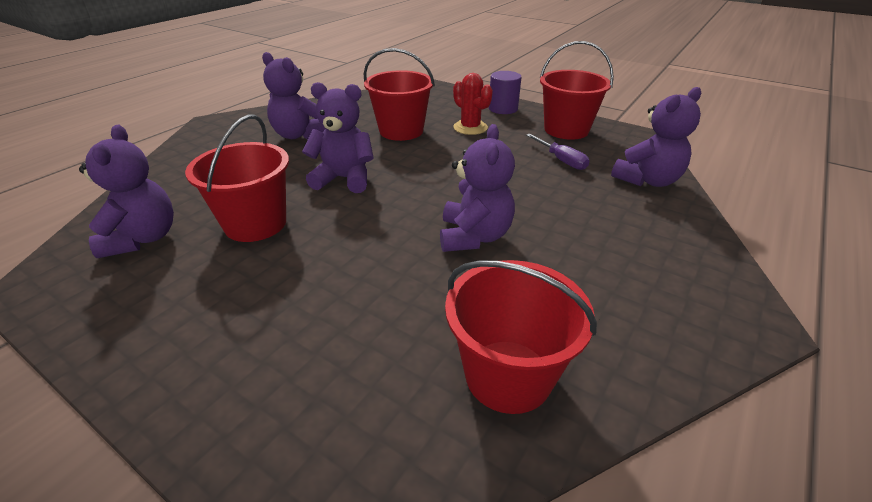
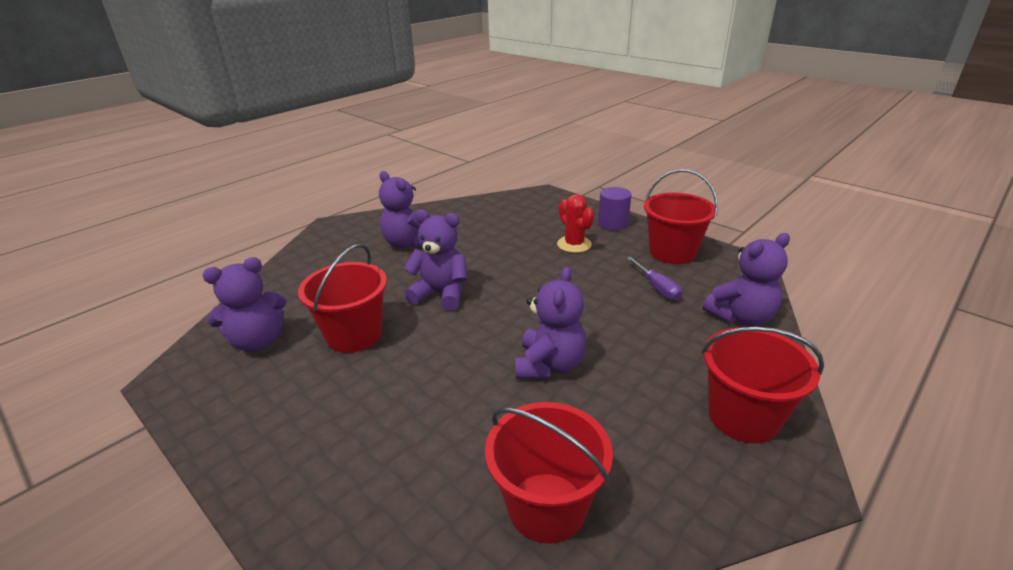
camera: 10 degrees right, 5 degrees down
(143, 238) = (258, 341): purple teddy bear -> purple teddy bear turned 60 degrees clockwise
(401, 131) = (505, 244): red bucket -> red bucket (743, 417)

